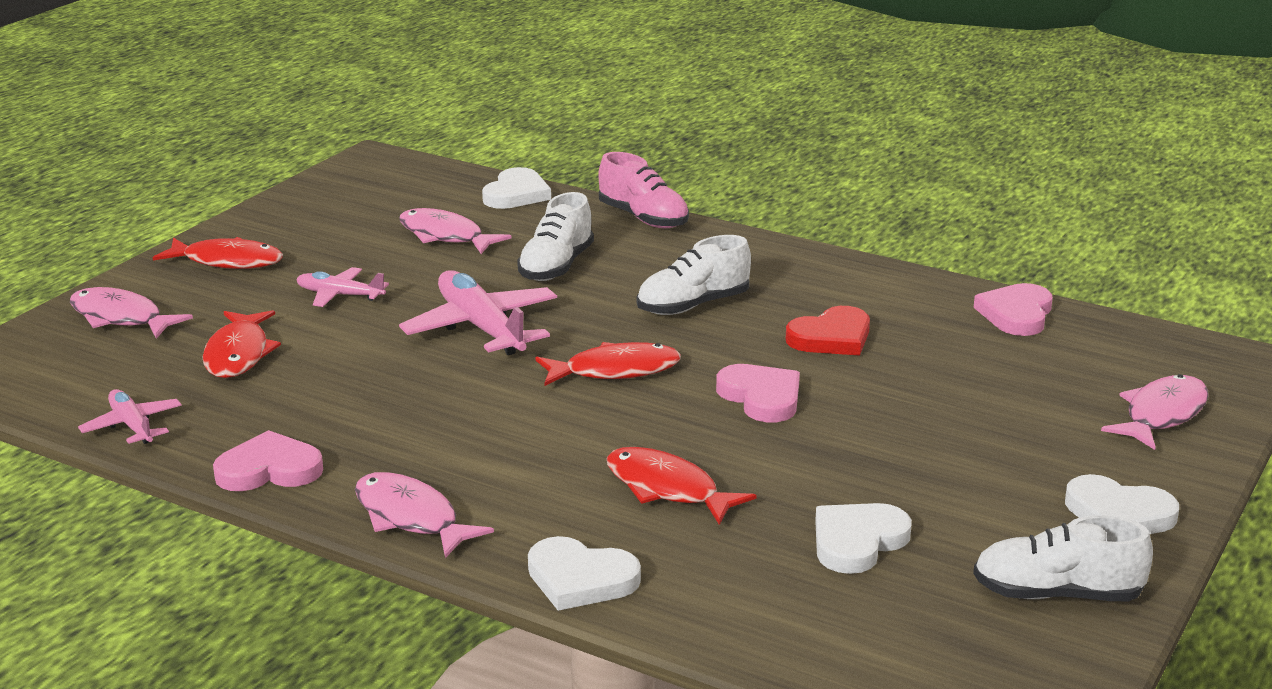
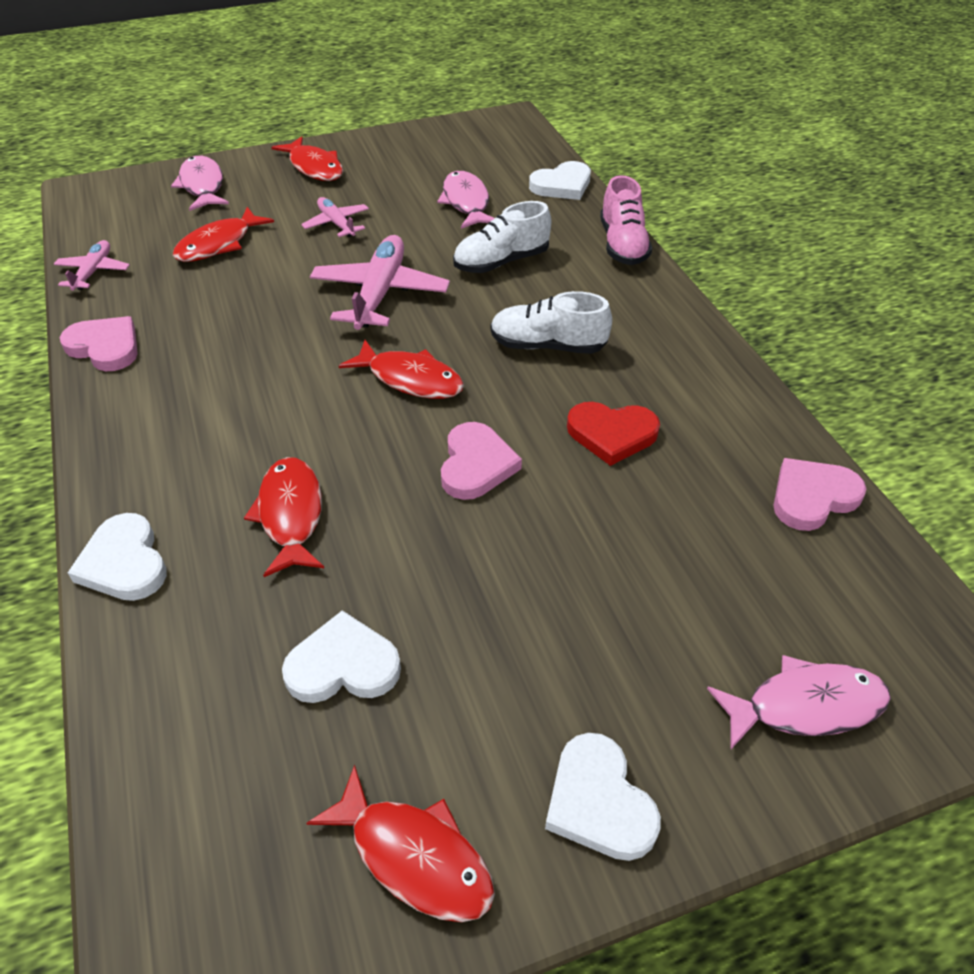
camera: 40 degrees right, 20 degrees up
(411, 517) = (115, 436): pink fish -> none
(1057, 594) = (414, 856): white shoe -> red fish

